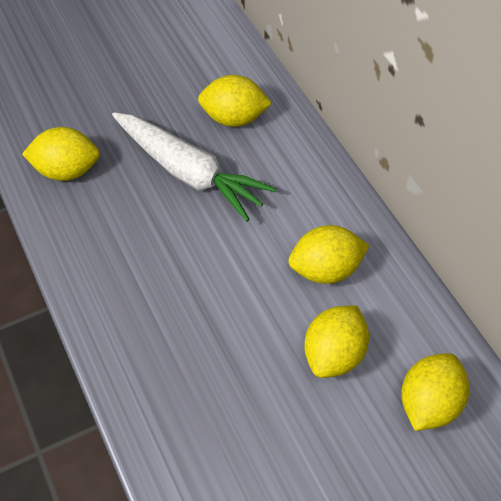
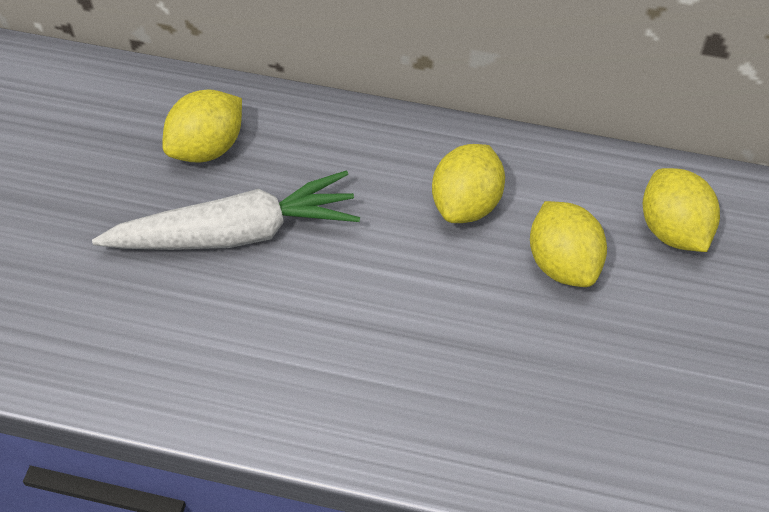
camera: 50 degrees left, 0 degrees up
(67, 170) = (109, 342): yellow lemon -> none

